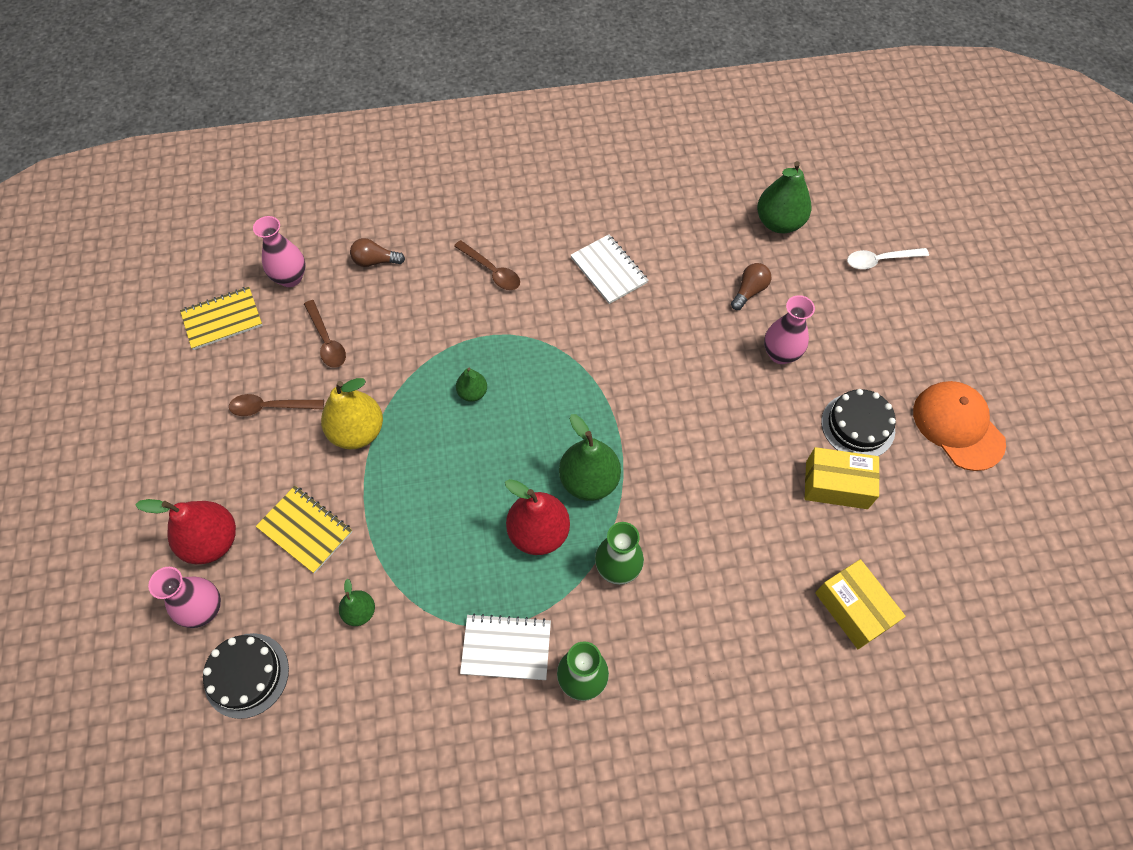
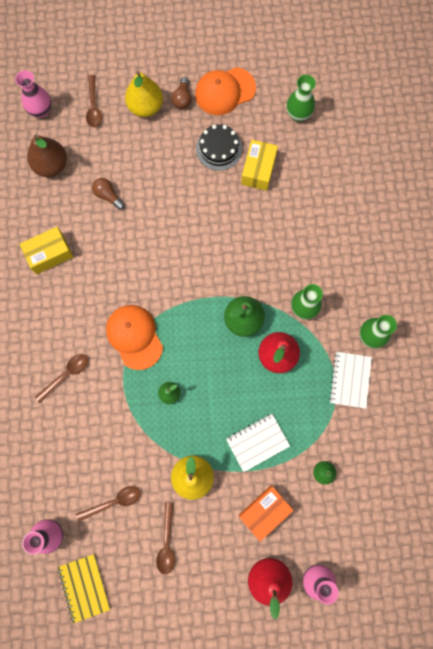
camera: 85 degrees left, 15 degrees up
(246, 675) = (360, 545): black cake -> none
(305, 530) = (264, 511): yellow notebook -> orange box
(375, 261) = (44, 465): brown light bulb -> brown light bulb (182, 98)
(550, 342) = (134, 336): none -> orange cap
(609, 270) = (77, 289): white notebook -> white notebook (257, 442)
(779, 222) = (51, 165): green pear -> brown pear
(780, 354) = (161, 185): pink vase -> pink vase (41, 110)
(853, 609) = (336, 177): yellow box -> yellow box (49, 254)
(880, 260) = (94, 106): white spoon -> brown spoon
(898, 323) = (145, 107): none -> yellow pear
(951, 540) = (298, 114): none -> green vase

